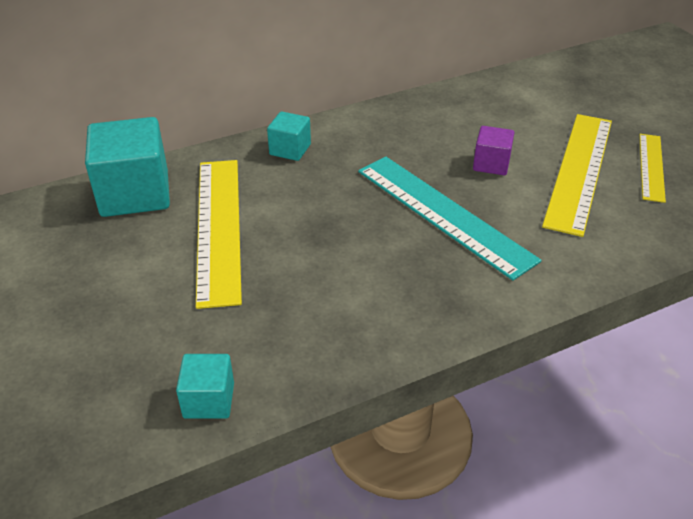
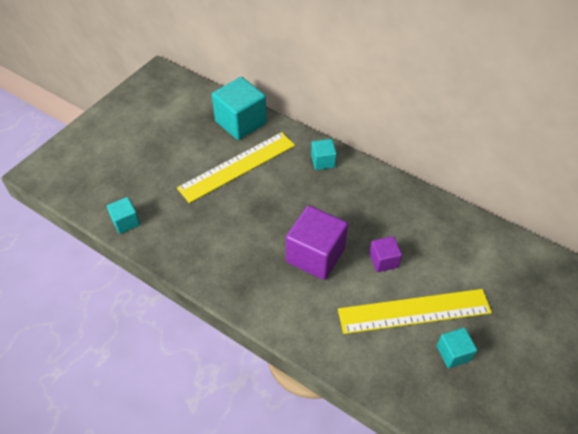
camera: 60 degrees right, 10 degrees up
(443, 214) = (315, 255): turquoise ruler -> purple cube
(651, 167) = (453, 353): yellow ruler -> turquoise cube

